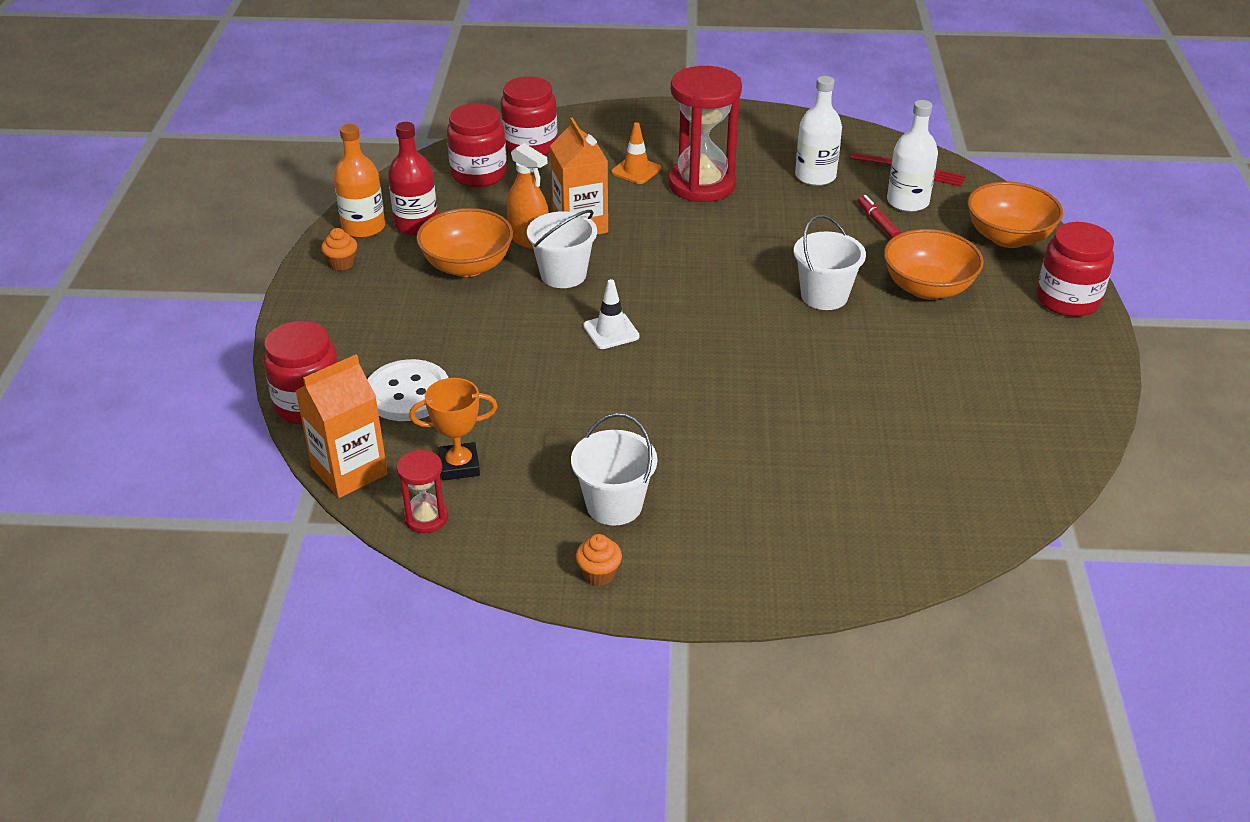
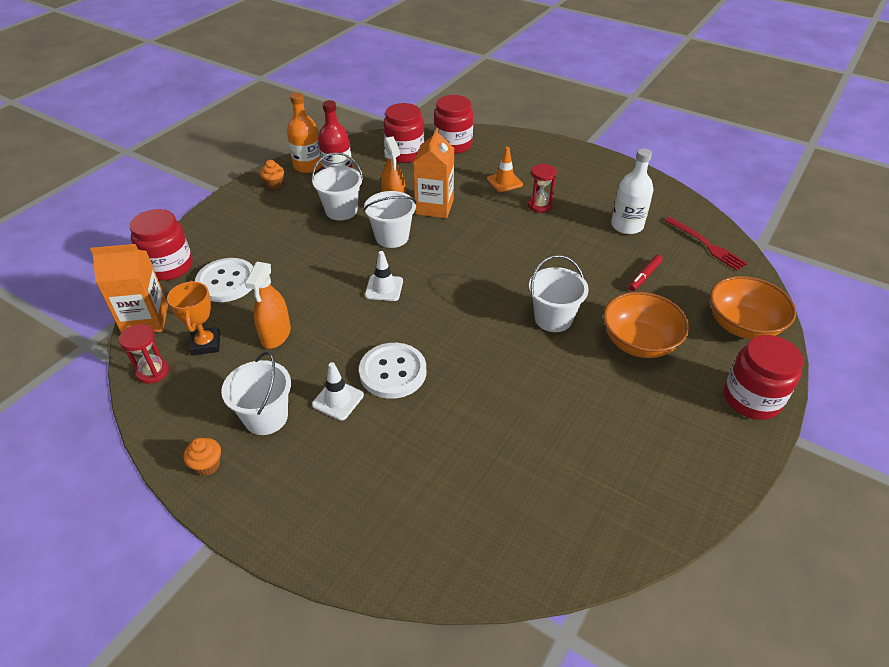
camera: 30 degrees right, 5 degrees up
(459, 466) = (206, 344): orange trophy -> orange trophy turned 60 degrees clockwise
(467, 266) = (341, 210): orange bowl -> white bucket
(535, 424) = (276, 335): none -> orange spray bottle
(676, 458) = (338, 400): none -> white traffic cone
(702, 185) = (539, 205): red hourglass -> red hourglass, size x0.48
(708, 409) = (393, 372): none -> white button
(878, 222) = (644, 276): red marker -> red marker turned 150 degrees counterclockwise
(907, 202) = (682, 268): white bottle -> none

